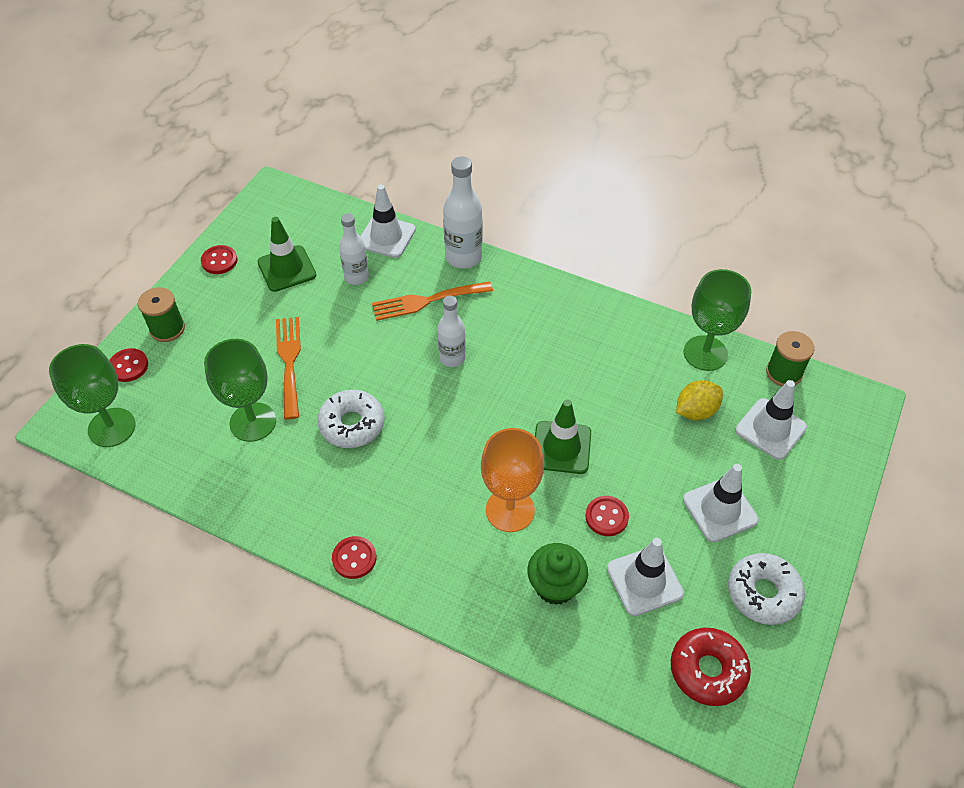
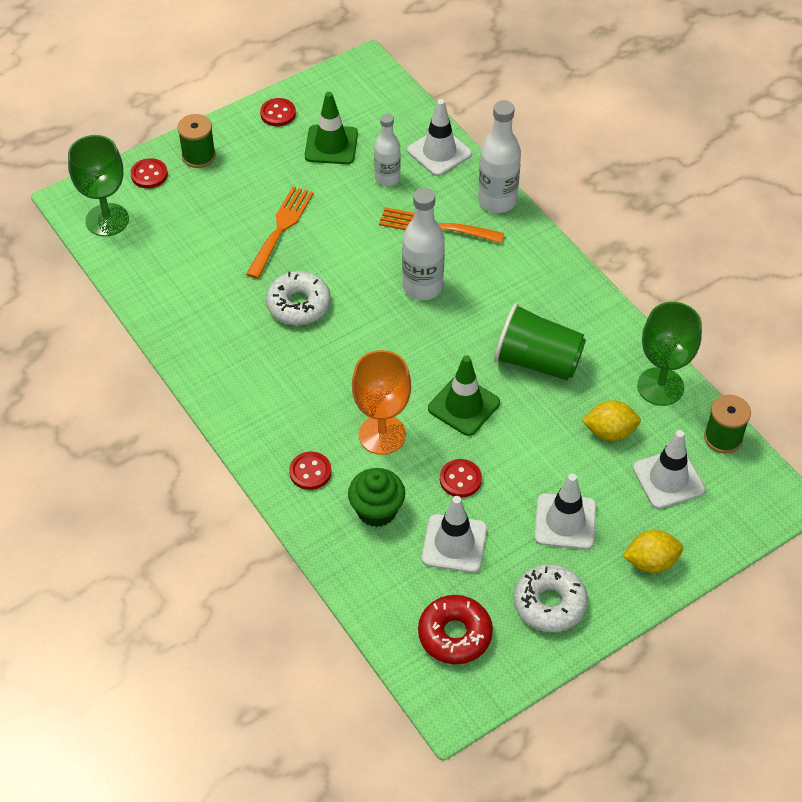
camera: 30 degrees right, 0 degrees up
(253, 422) = (219, 266): green goblet -> none
(354, 558) = (230, 411): red button -> red button (310, 472)
(452, 358) = (422, 287): white bottle -> white bottle, size x1.52
(593, 378) = (537, 361): none -> green cup
(812, 509) = (651, 562): none -> yellow lemon

